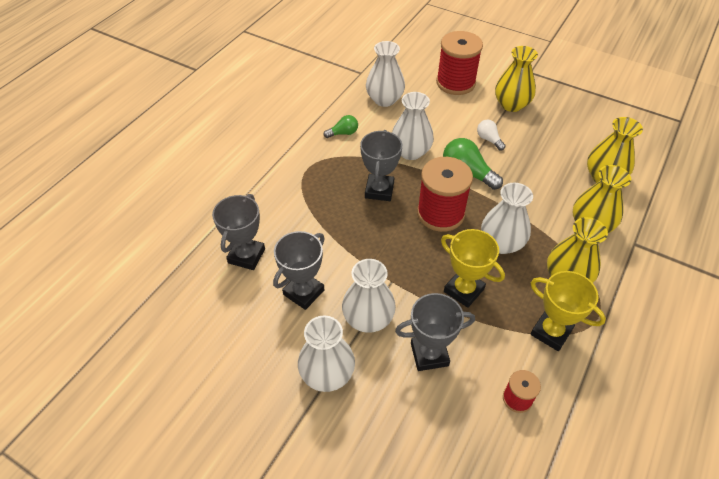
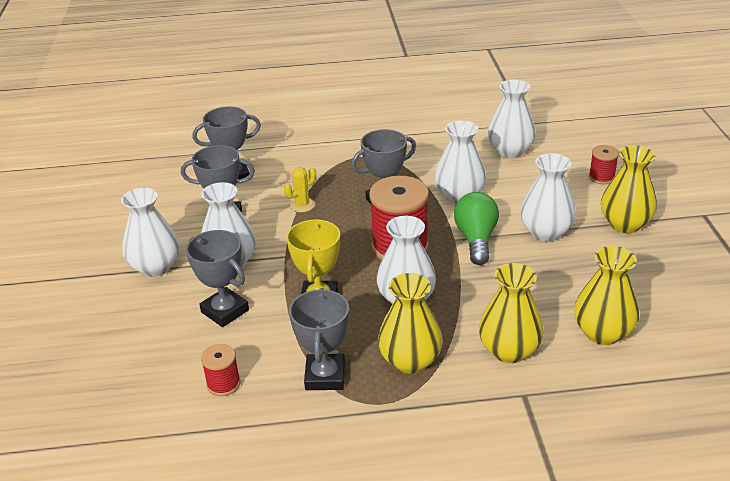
camera: 55 degrees right, 15 degrees down
(335, 236) = (302, 205): none -> yellow cactus
(343, 133) = (431, 152): green light bulb -> none
(455, 83) = (601, 177): red spool -> red spool, size x0.50
(489, 139) = (545, 232): white light bulb -> white vase
(551, 332) = (325, 376): yellow trophy -> grey trophy

